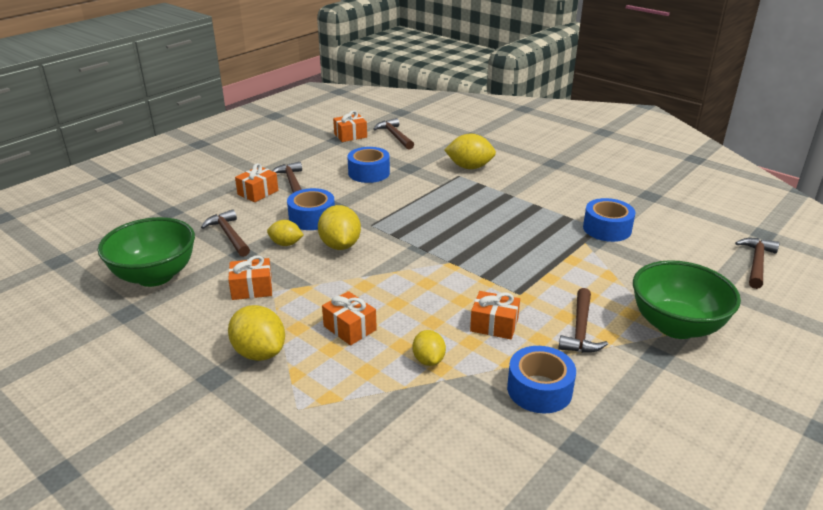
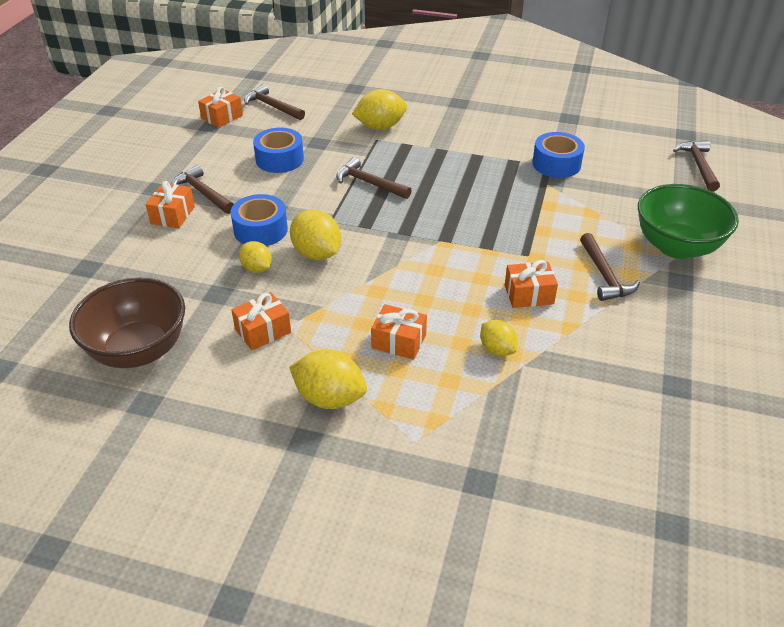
camera: 25 degrees left, 10 degrees up
(155, 276) = (138, 350): green bowl -> brown bowl
(229, 235) = (183, 276): brown hammer -> brown hammer (369, 183)
(286, 244) = (257, 268): yellow lemon -> yellow lemon turned 60 degrees clockwise
(539, 389) = (611, 345): blue tape -> none

